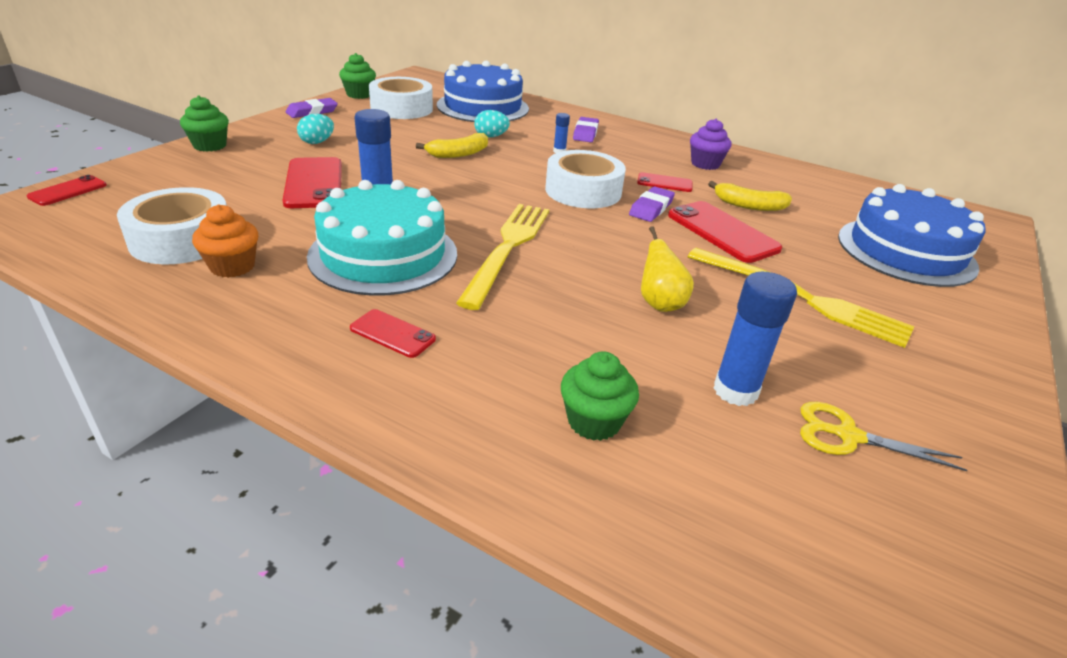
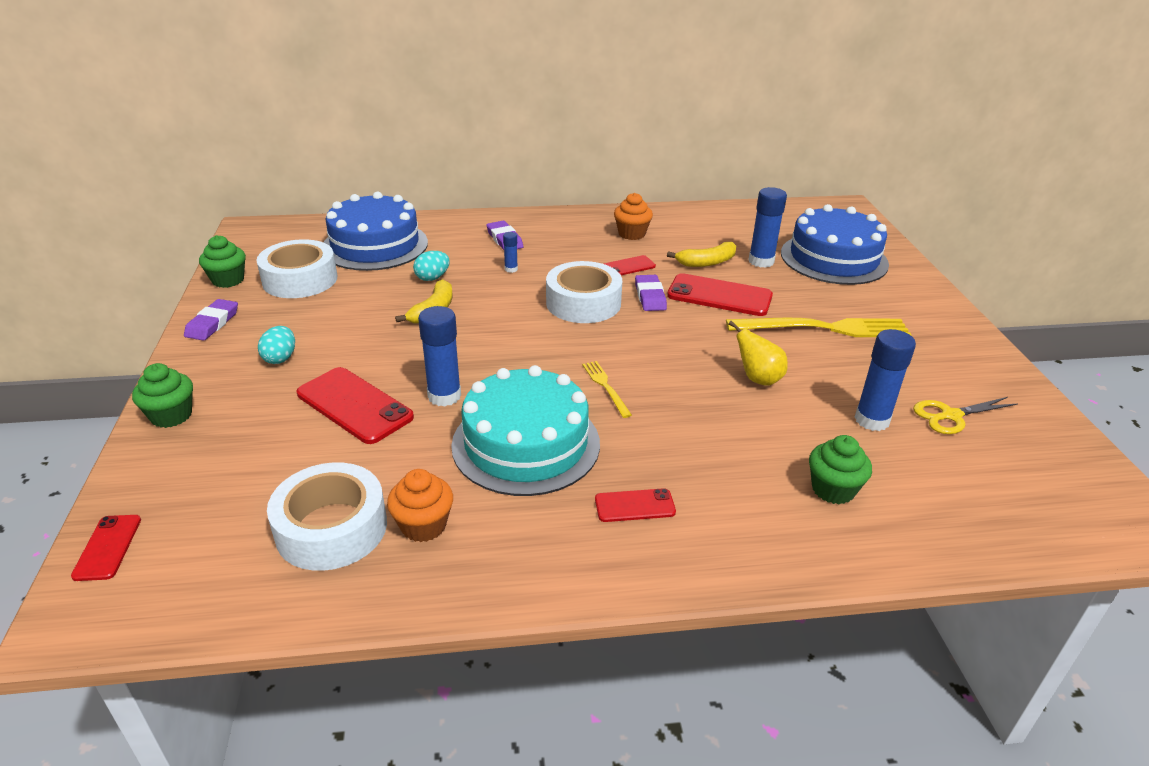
camera: 35 degrees left, 0 degrees up
(508, 248) = (605, 387): yellow fork -> yellow fork, size x0.47
(705, 164) = (631, 234): purple cupcake -> orange cupcake
(811, 224) = (761, 261): none -> blue glue stick

